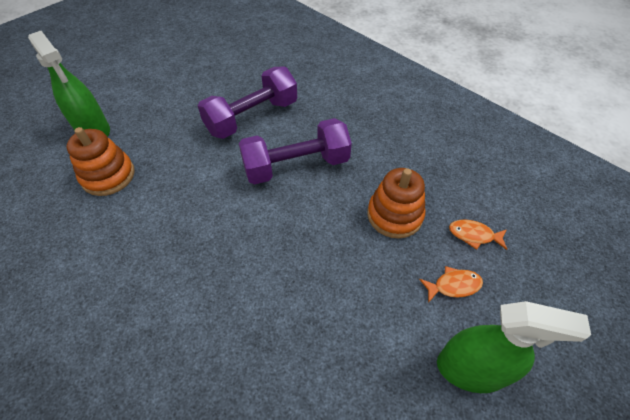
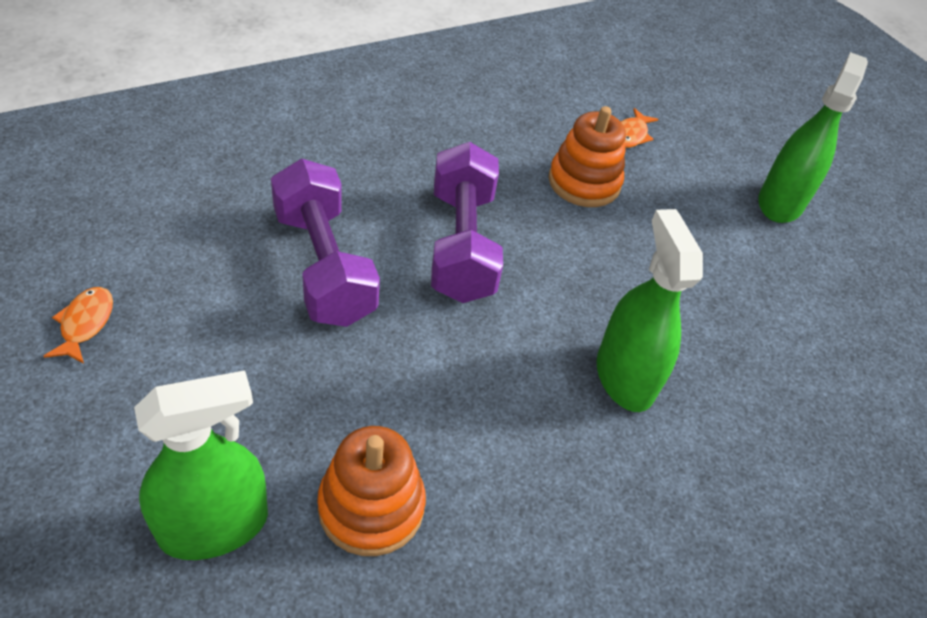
camera: 80 degrees left, 5 degrees down
(219, 271) = (624, 377): none -> green spray bottle
(453, 285) = (689, 176): orange fish -> orange fish (85, 324)

